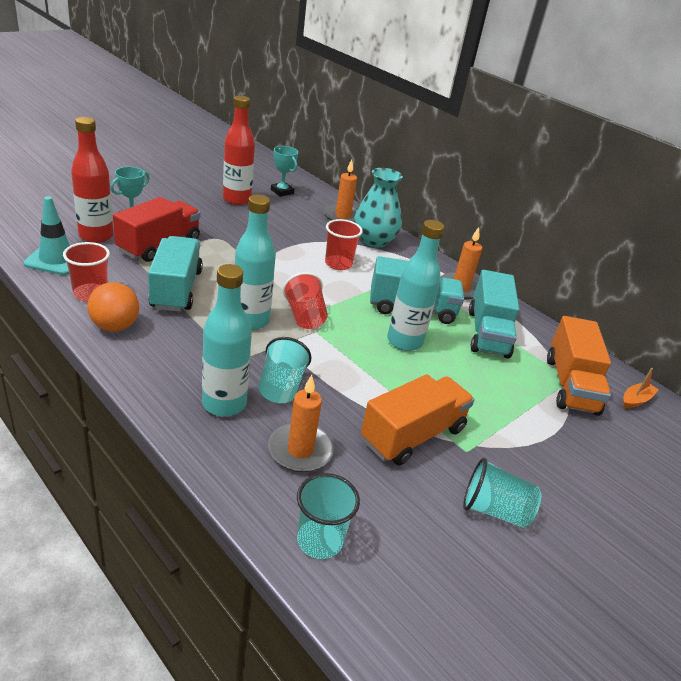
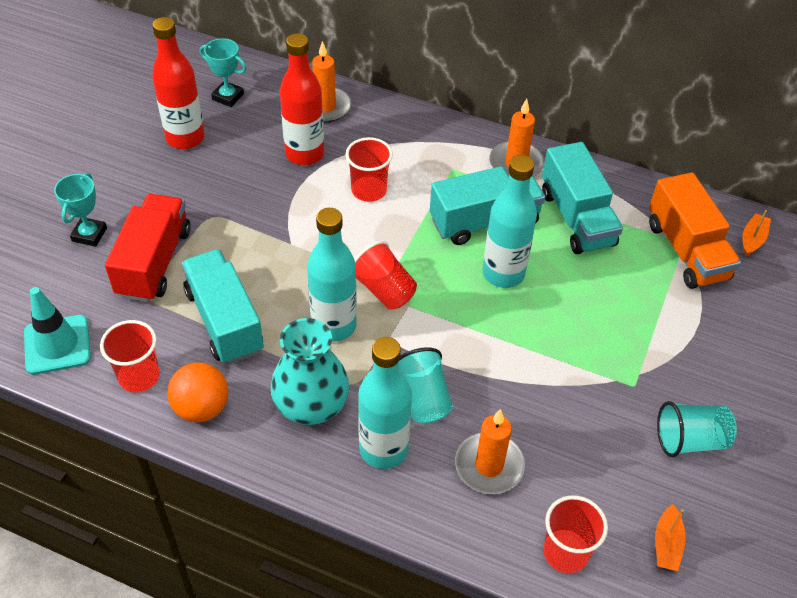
camera: 20 degrees left, 15 degrees up
(96, 236) = (71, 284): red bottle -> red bottle (304, 154)
(319, 540) = (565, 552): turquoise cup -> red cup
(374, 241) = (384, 132): turquoise vase -> turquoise vase (311, 406)
(413, 435) = (578, 393): orange truck -> none
(420, 579) = (667, 544): none -> orange boat

